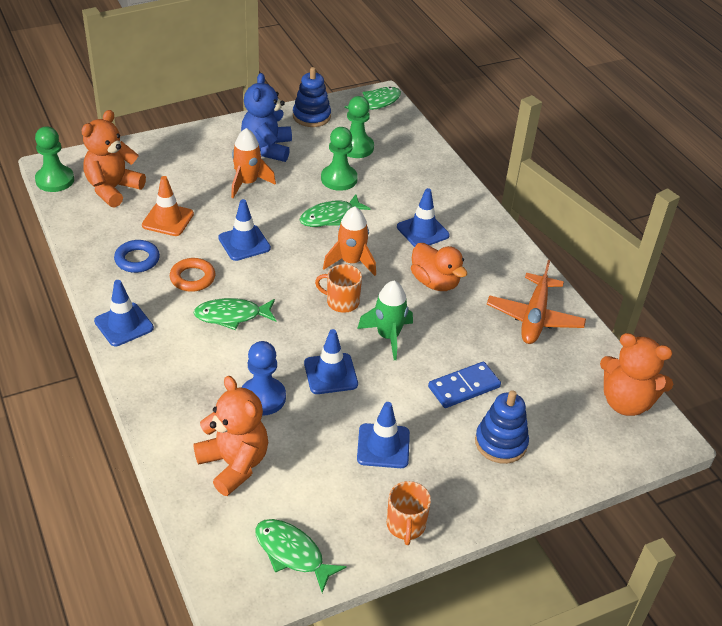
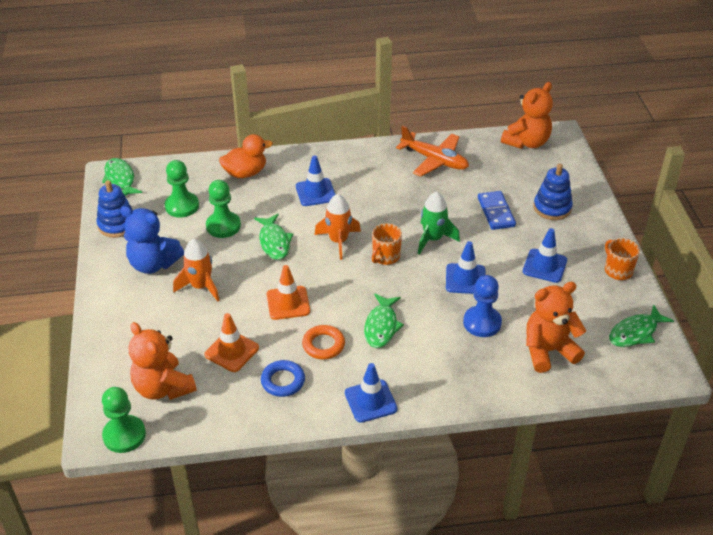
camera: 70 degrees left, 0 degrees up
(244, 243) = (288, 303): blue traffic cone -> orange traffic cone
(406, 525) = (617, 270): orange mug -> orange mug turned 135 degrees counterclockwise
(435, 282) = (379, 200): orange duck -> orange duck (245, 173)

